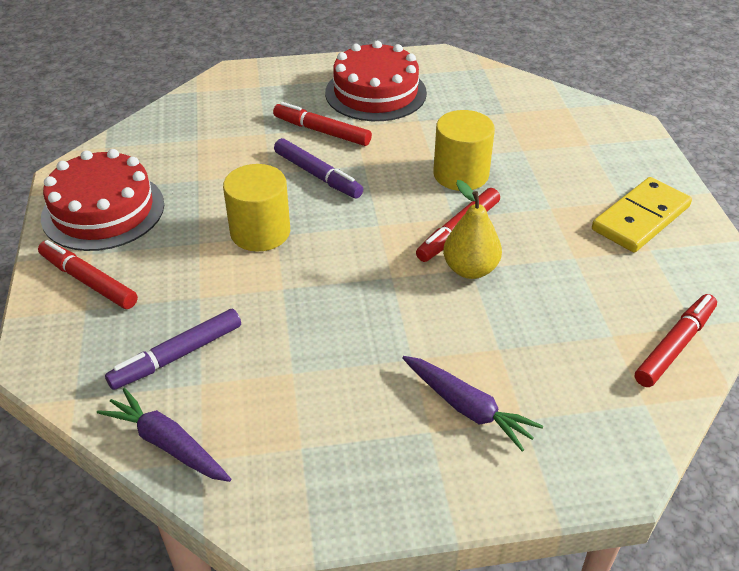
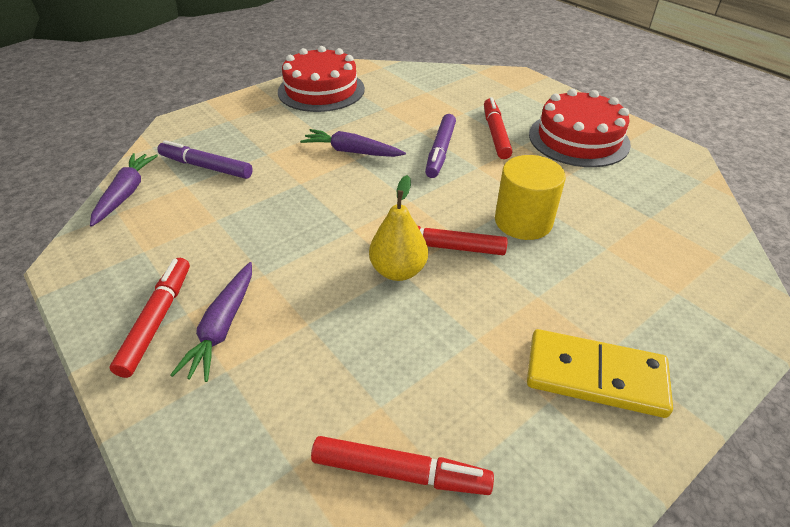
camera: 60 degrees right, 0 degrees up
(88, 281) = (253, 111): red marker -> red marker (157, 320)
(260, 232) = (352, 151): yellow cylinder -> purple carrot

